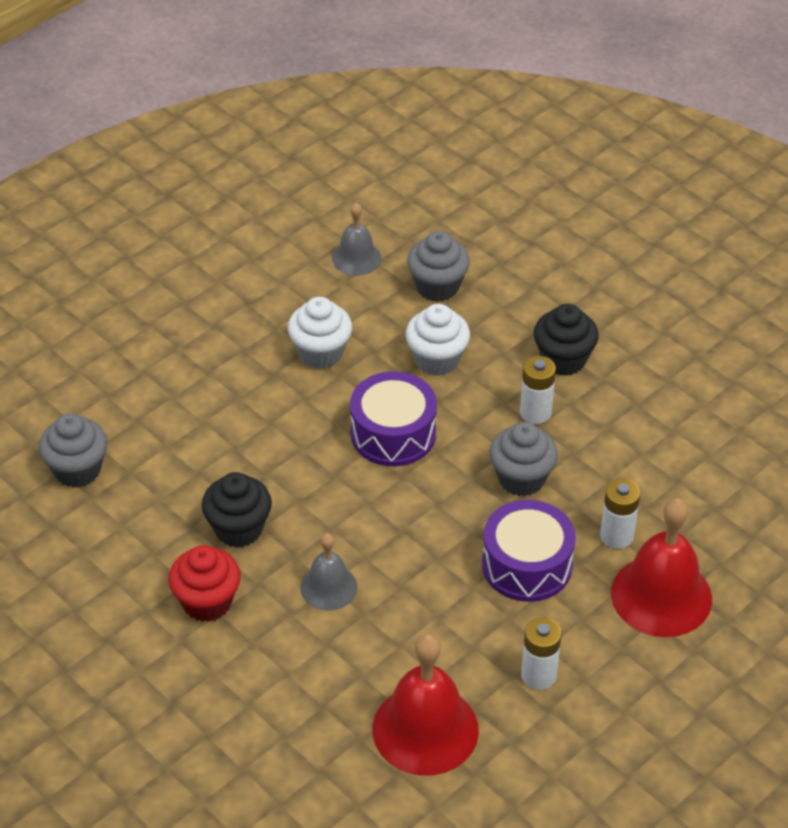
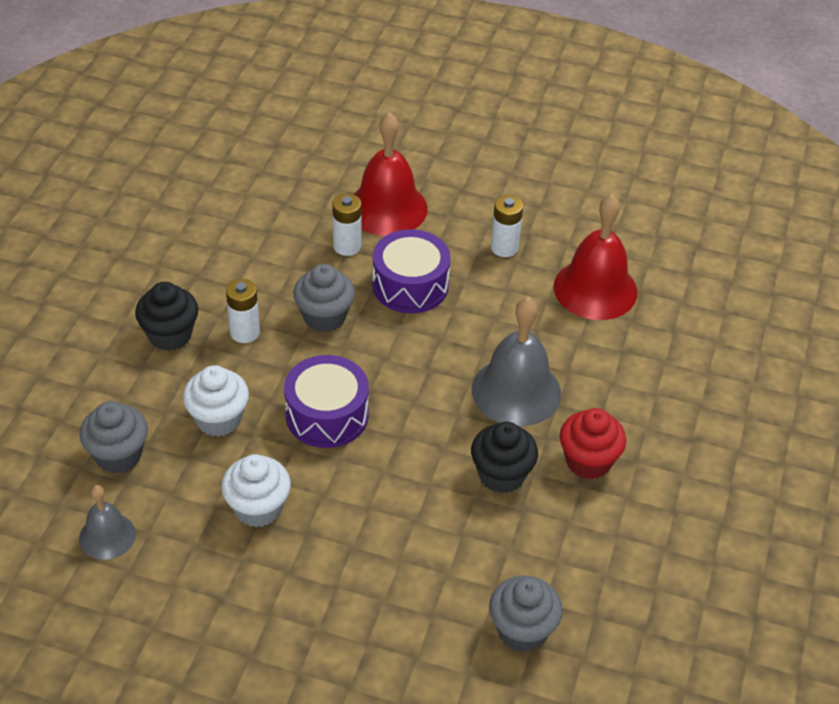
camera: 120 degrees left, 0 degrees up
(328, 587) = (516, 391): grey bell -> grey bell, size x1.76

